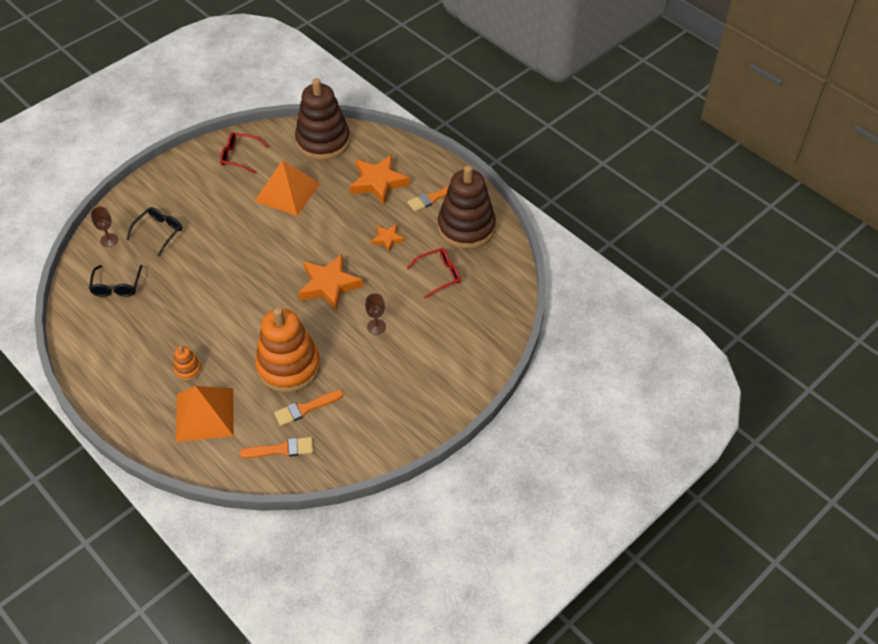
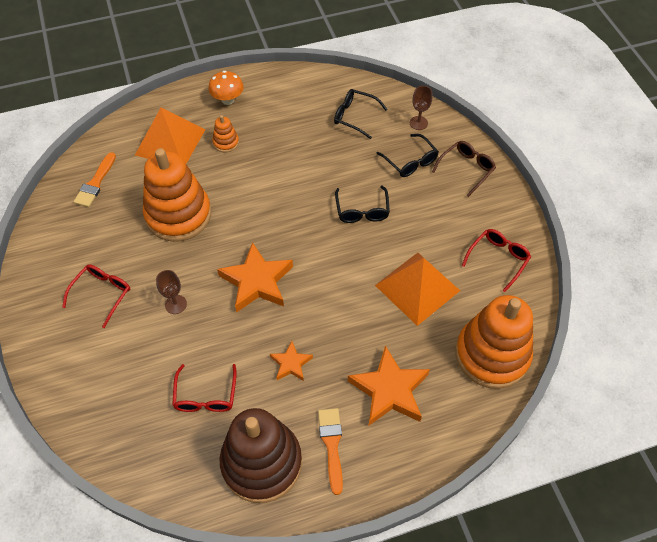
camera: 115 degrees right, 5 degrees up
(129, 393) = (228, 100): none -> orange mushroom
(154, 195) = (466, 169): none -> brown glasses
(227, 246) = (362, 210): none -> black glasses
(305, 408) = (123, 213): orange brush -> none
(323, 141) = (492, 355): brown stacking toy -> orange stacking toy
(393, 380) = (102, 294): none -> red glasses

